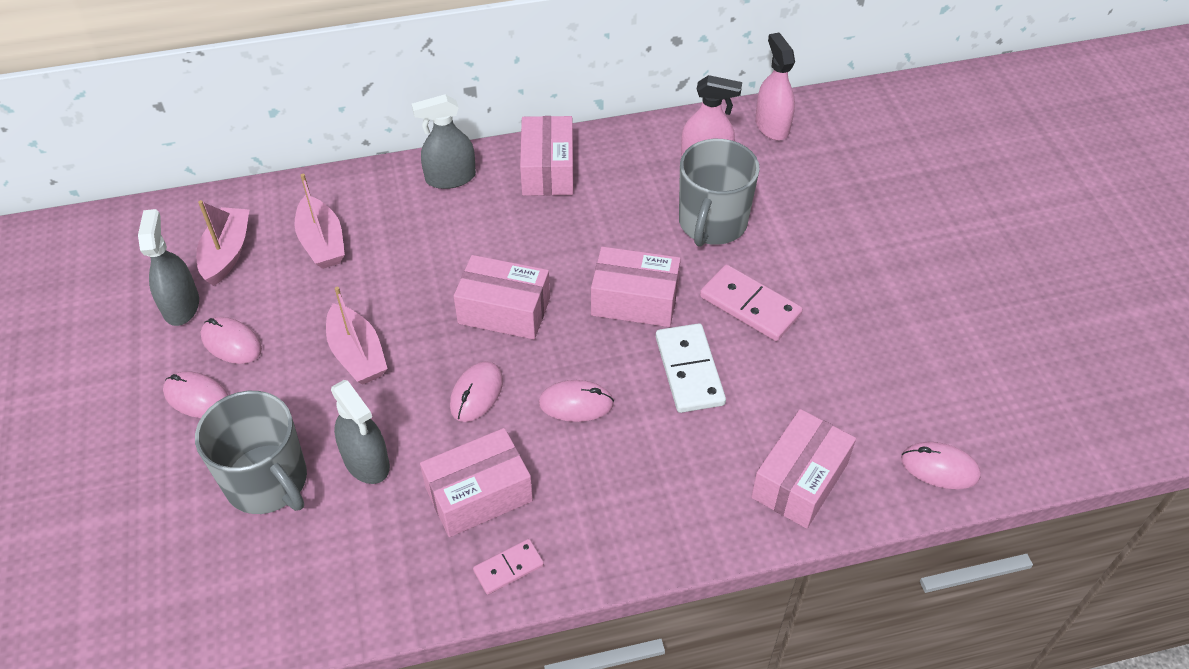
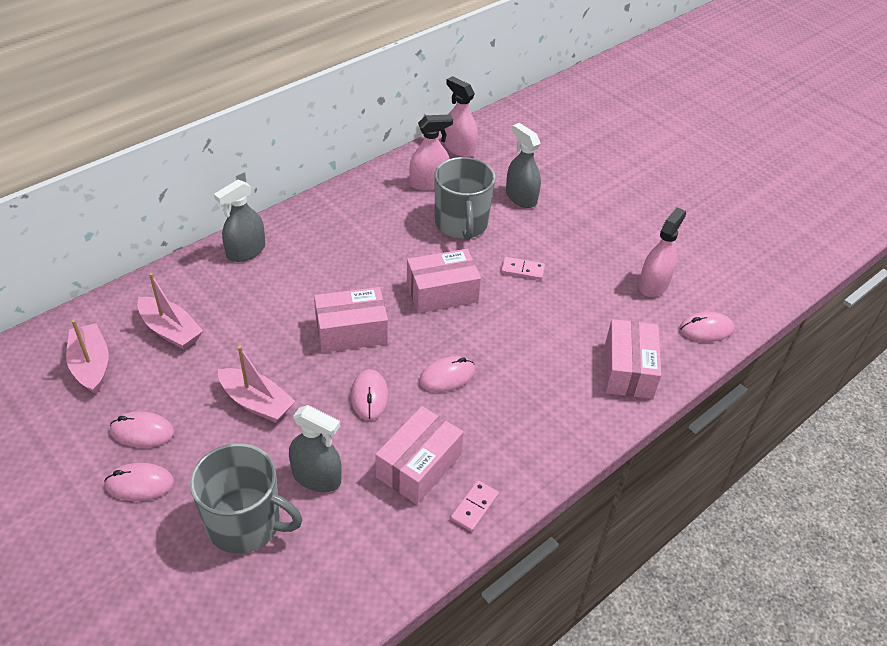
camera: 30 degrees left, 5 degrees down
(181, 306) = (76, 419): grey spray bottle -> grey spray bottle (521, 197)
(548, 170) = (318, 223): pink box -> none
(689, 370) = (510, 326): white domino -> none
(750, 306) = (522, 270): pink domino -> pink domino, size x0.58
(908, 383) = (653, 284): none -> pink spray bottle

